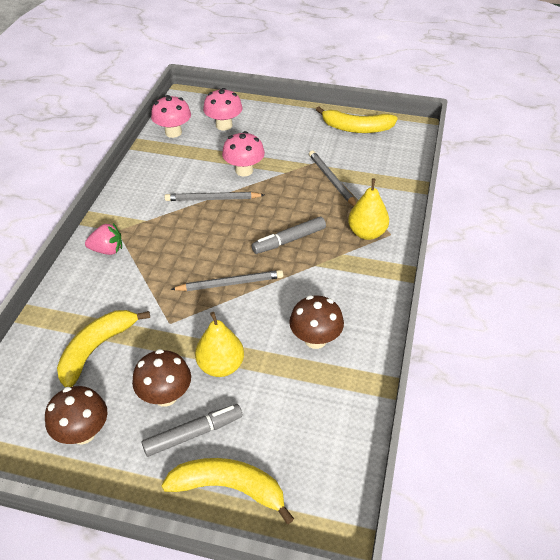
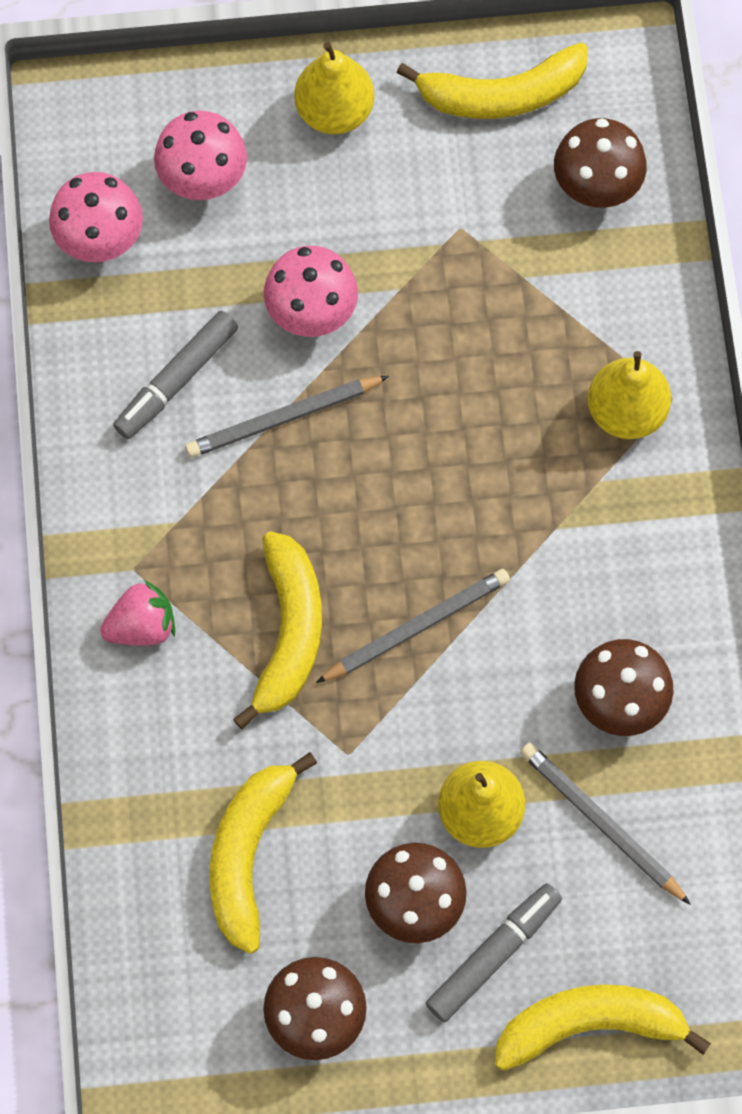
camera: 20 degrees left, 25 degrees up
(170, 269) = (289, 632): none -> yellow banana
(286, 119) = (334, 111): none -> yellow pear
(289, 240) = (483, 481): grey marker -> grey marker (177, 380)
(332, 180) = (507, 282): grey pencil -> grey pencil (601, 823)
(384, 161) = (596, 186): none -> brown mushroom

